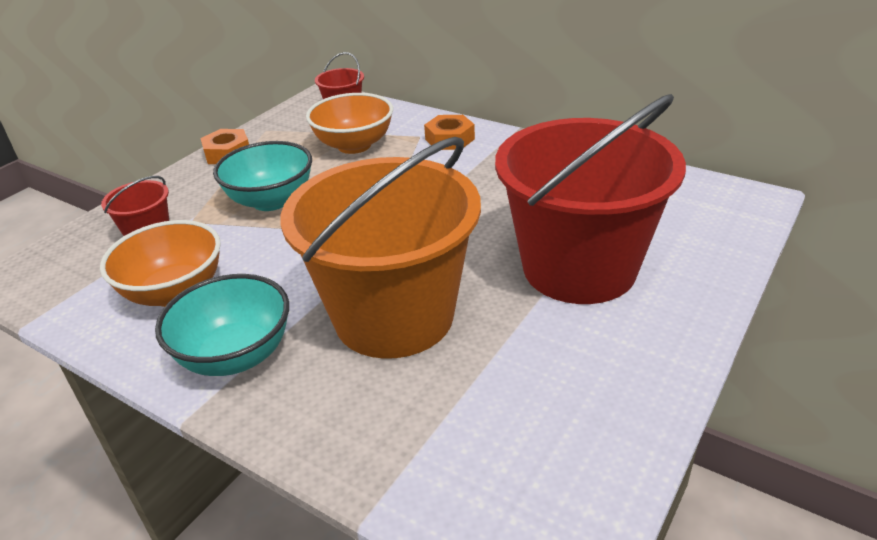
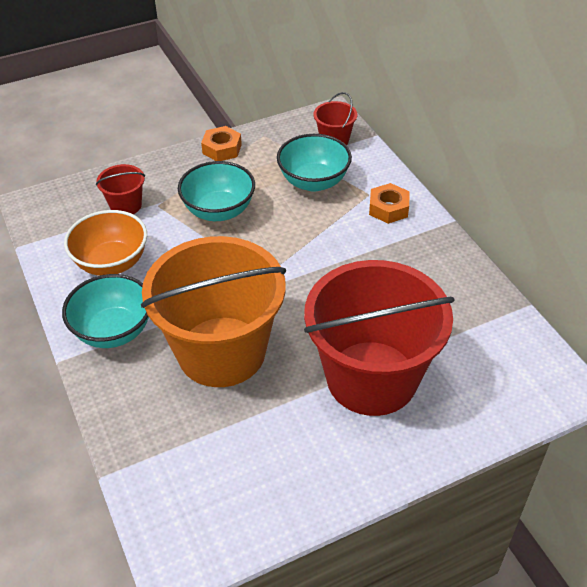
camera: 30 degrees right, 10 degrees up
(354, 145) = (313, 182): orange bowl -> turquoise bowl

